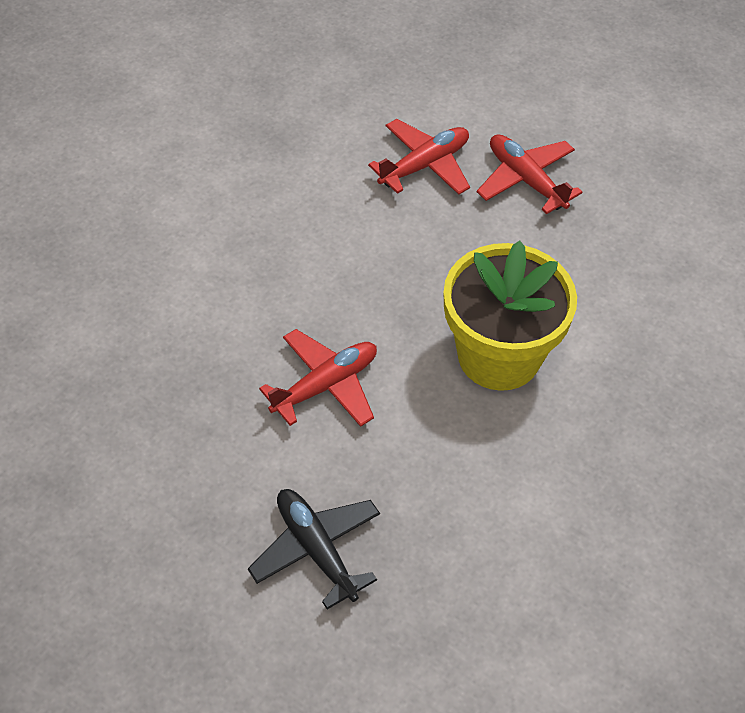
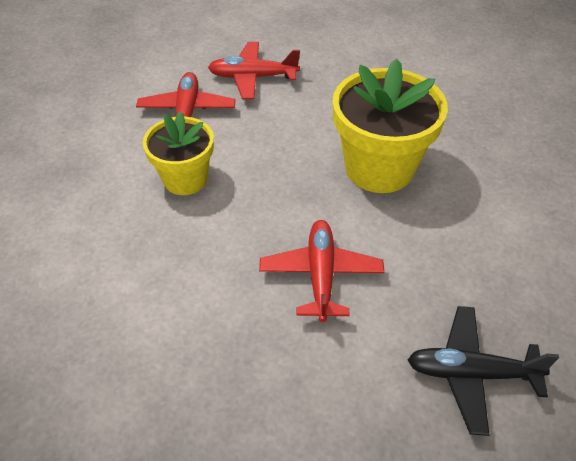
camera: 50 degrees left, 5 degrees down
(342, 222) = (185, 179): none -> yellow flower pot

